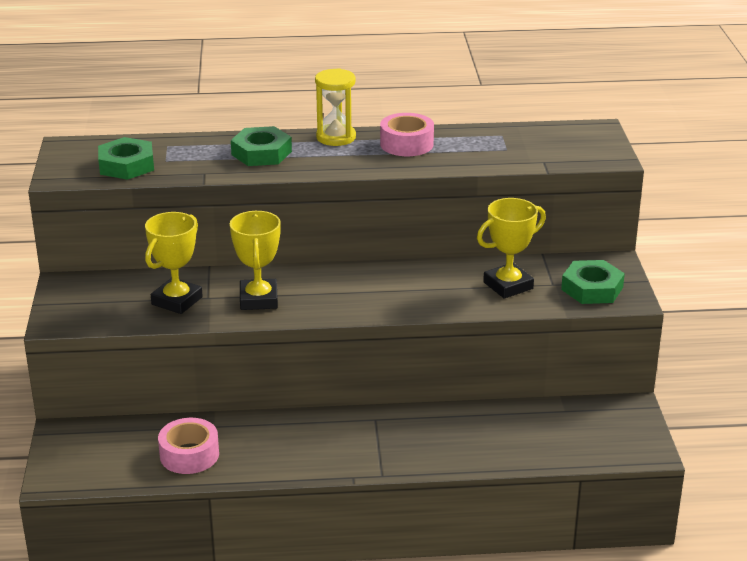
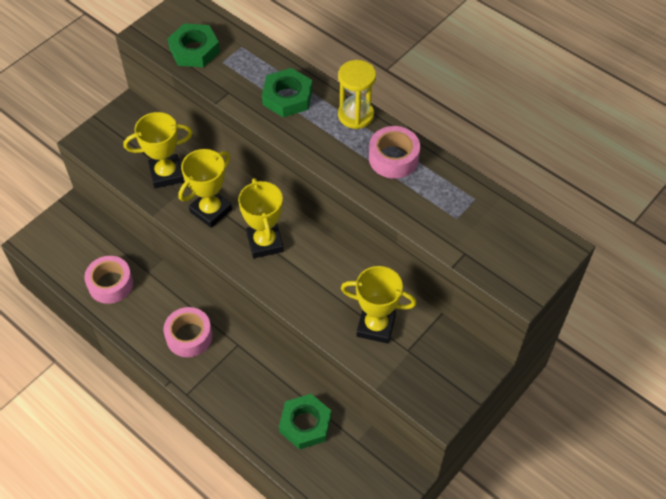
camera: 45 degrees right, 25 degrees up
(323, 440) = (189, 336): none -> pink tape
(340, 291) = (265, 242): none -> yellow trophy
(592, 288) = (428, 378): green nut -> green nut (305, 424)

